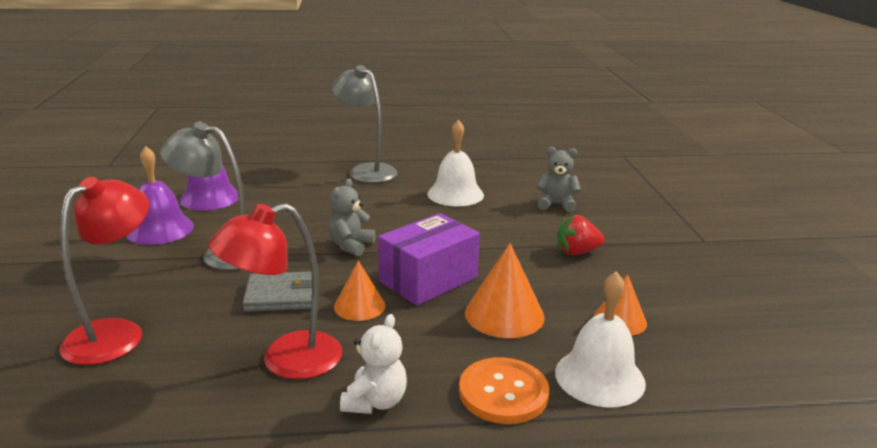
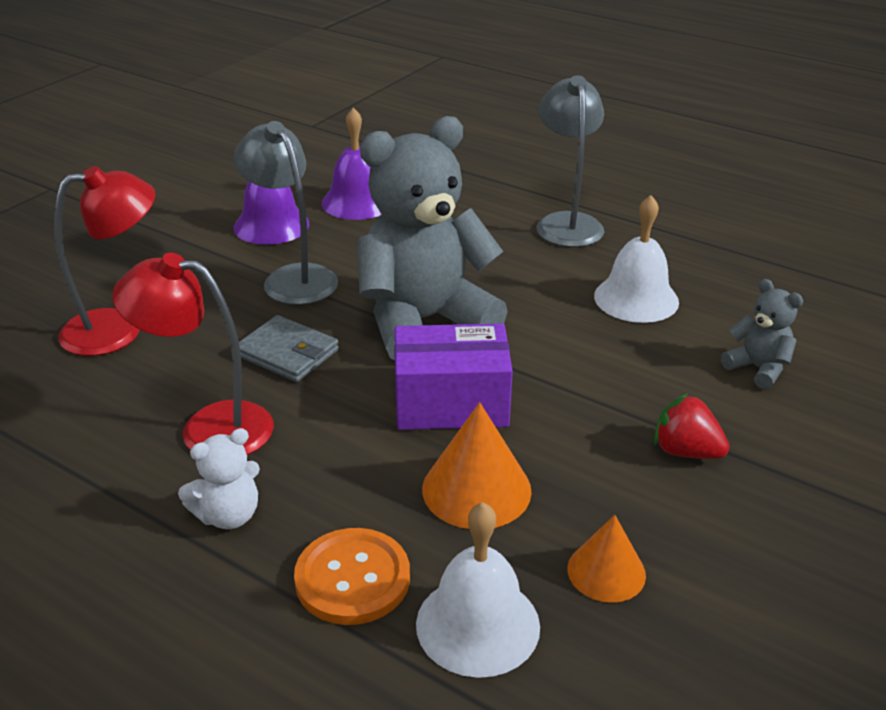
camera: 40 degrees right, 10 degrees up
(350, 245) = (423, 321): grey teddy bear -> grey teddy bear, size x2.31
(359, 306) = (342, 401): orange cone -> none

